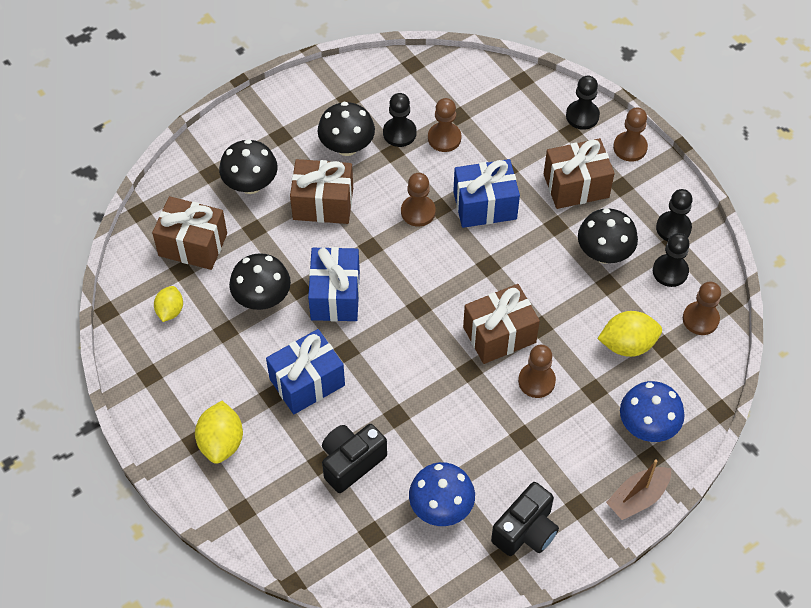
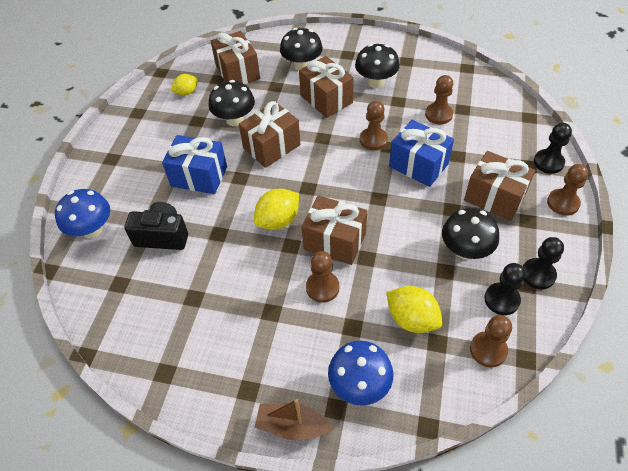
camera: 50 degrees right, 5 degrees down
(221, 442) = (121, 169): yellow lemon -> yellow lemon (278, 220)
(335, 296) = (271, 147): blue gift -> brown gift
(399, 133) = (415, 95): black pawn -> none
(441, 507) = (171, 307): blue mushroom -> blue mushroom (92, 229)
(526, 531) = (197, 371): black camera -> none

